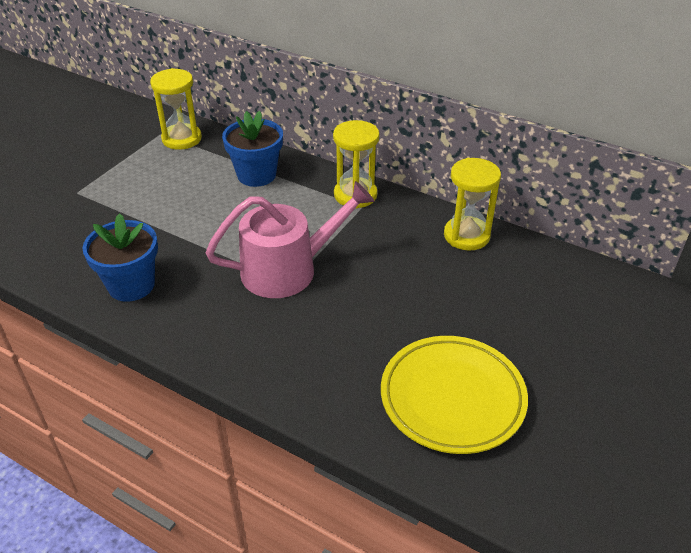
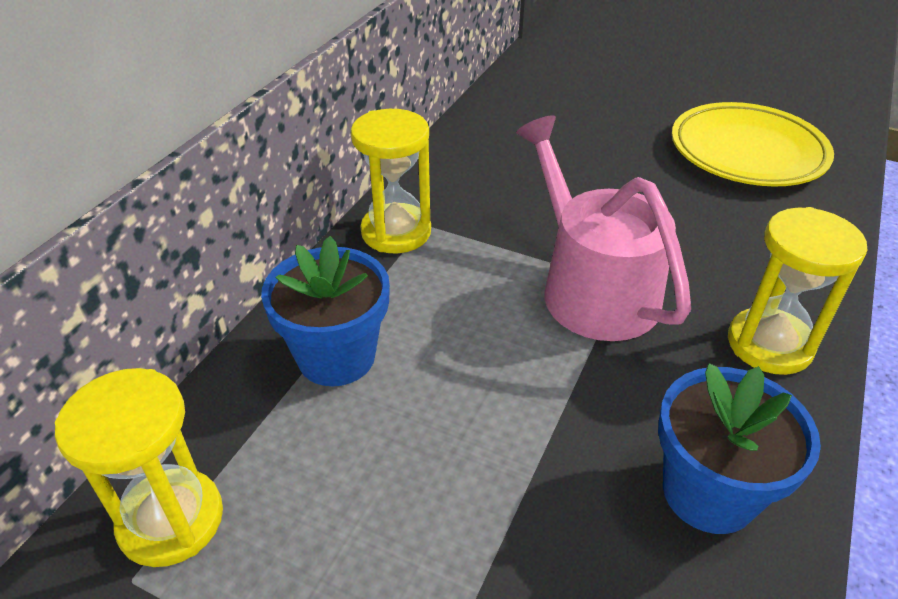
camera: 95 degrees left, 0 degrees up
(466, 236) = (477, 140): yellow hourglass -> yellow hourglass (769, 344)

